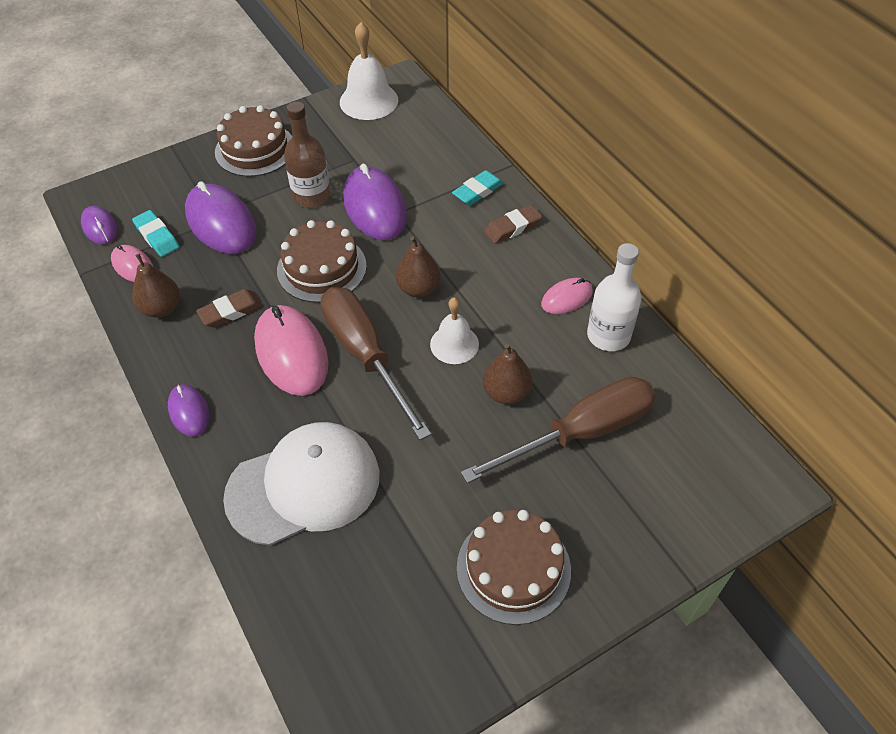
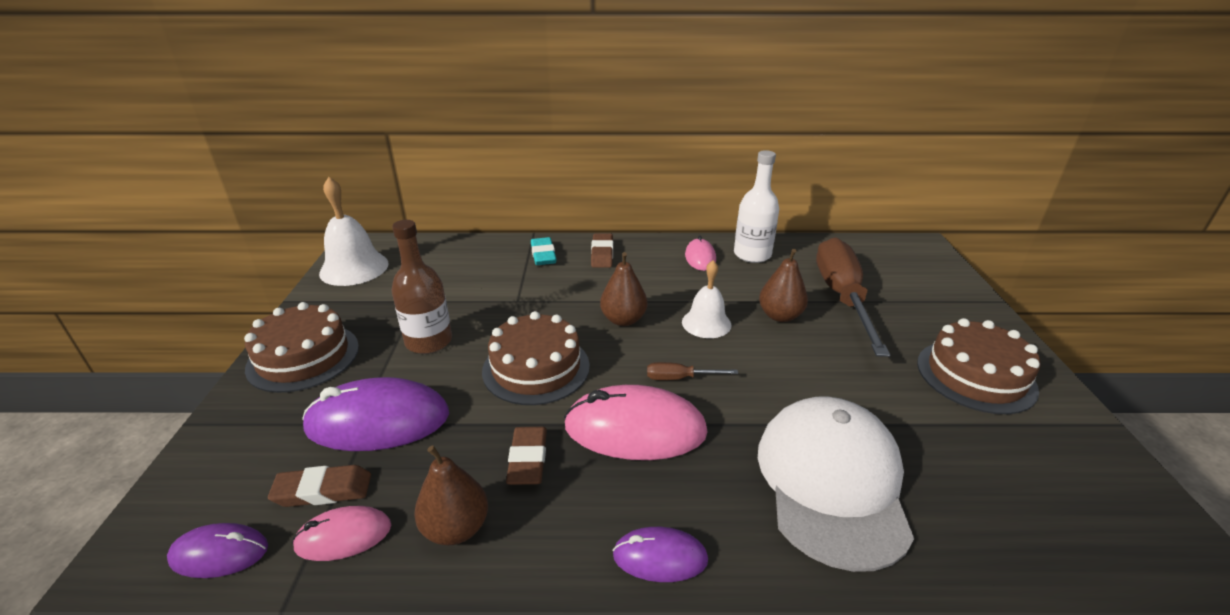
camera: 60 degrees left, 20 degrees down
(157, 236) = (323, 490): turquoise eraser -> brown eraser
(365, 355) = (679, 378): brown screwdriver -> brown screwdriver, size x0.40
(375, 207) = (494, 309): purple mouse -> none

